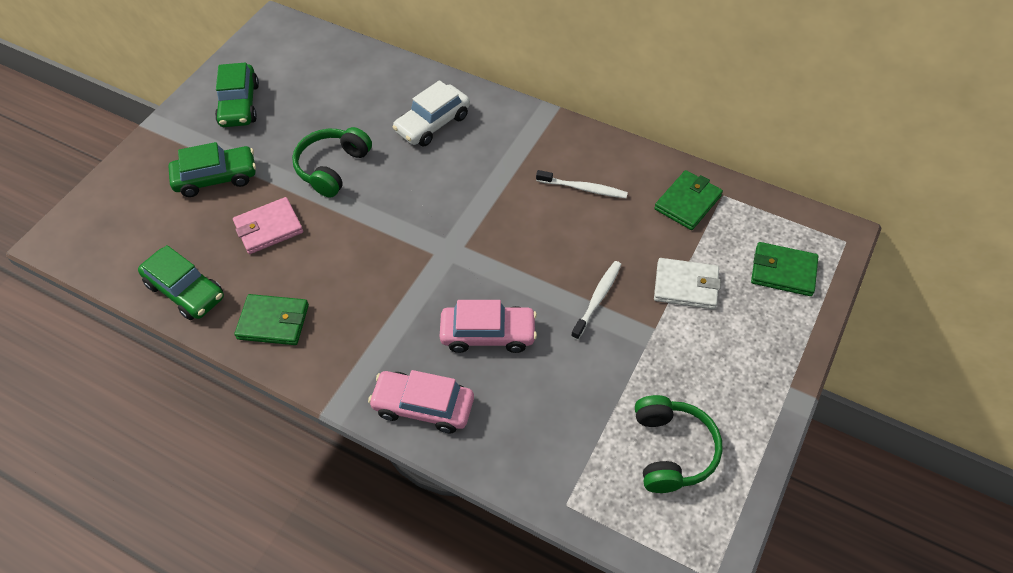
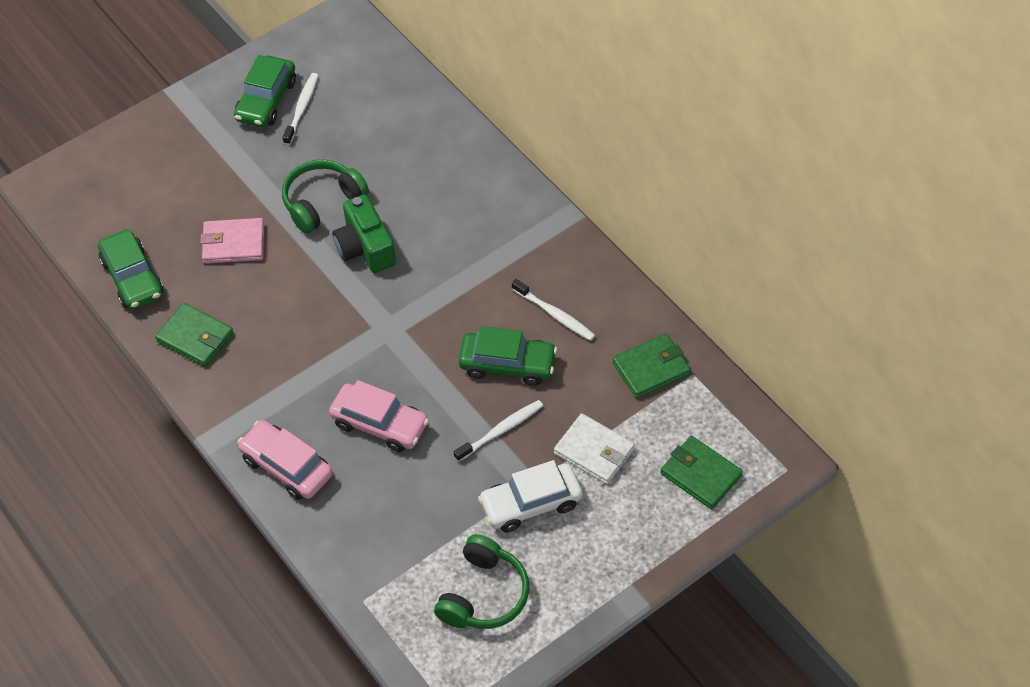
camera: 25 degrees right, 0 degrees up
(216, 178) = (209, 173): green car -> green car (507, 364)
(274, 101) = (302, 108): none -> white toothbrush
(391, 191) = (365, 247): none -> green camera
(432, 123) = (444, 189): white car -> white car (531, 503)

